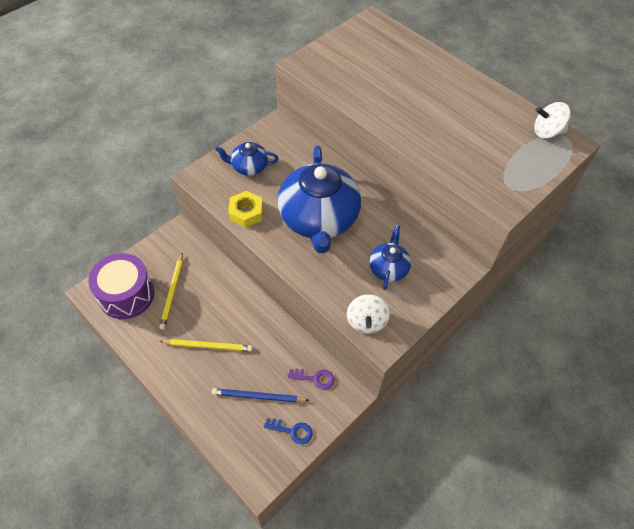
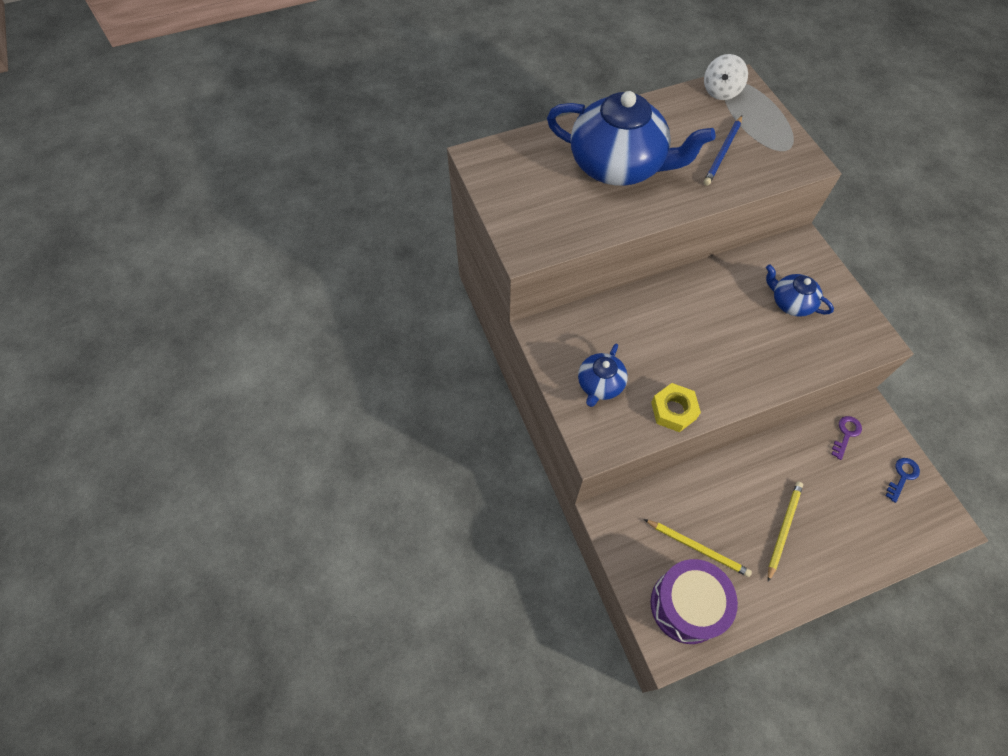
camera: 65 degrees left, 5 degrees up
(258, 396) = (857, 496): blue pencil -> blue pencil (723, 152)
(318, 219) = (706, 341): blue teapot -> blue teapot (618, 165)
(366, 321) = (853, 347): white spinning top -> none

